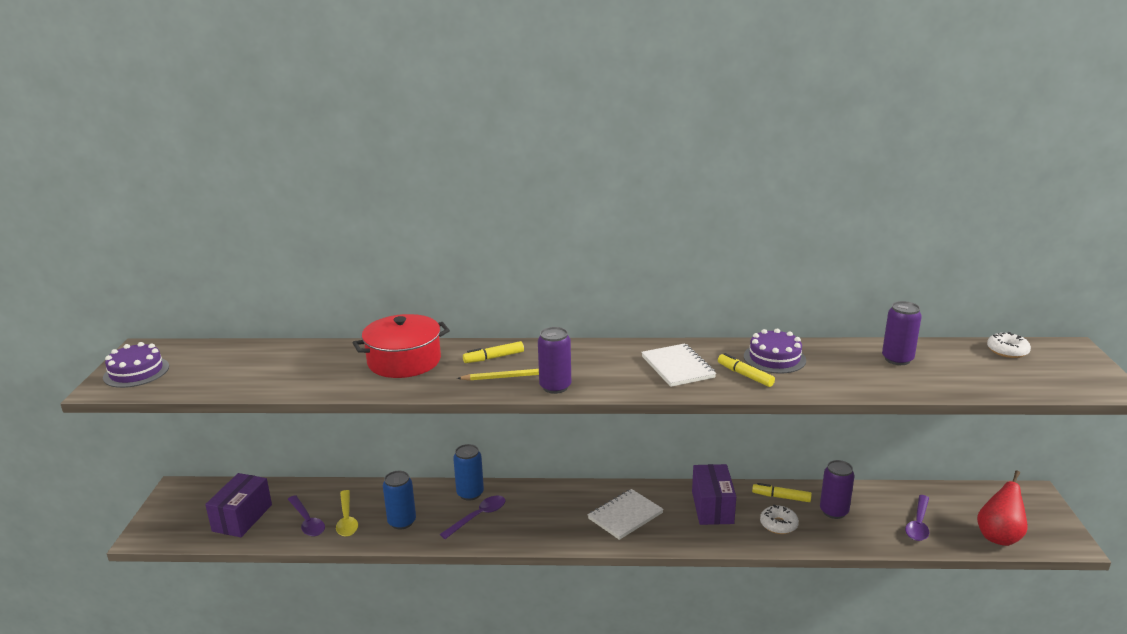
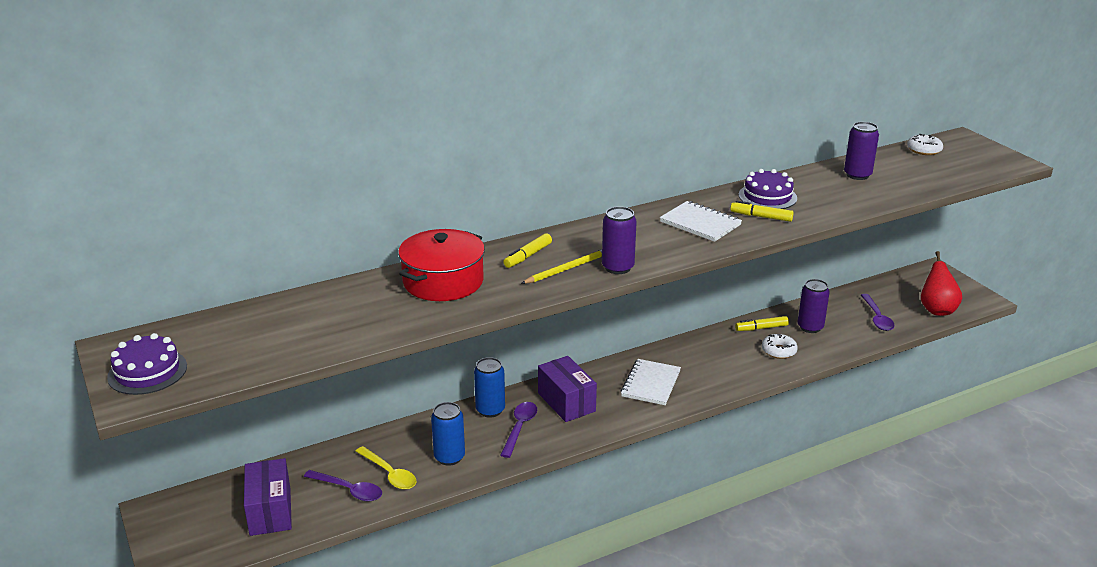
camera: 30 degrees left, 5 degrees up
(712, 507) = (715, 353): purple box -> purple box (566, 402)

